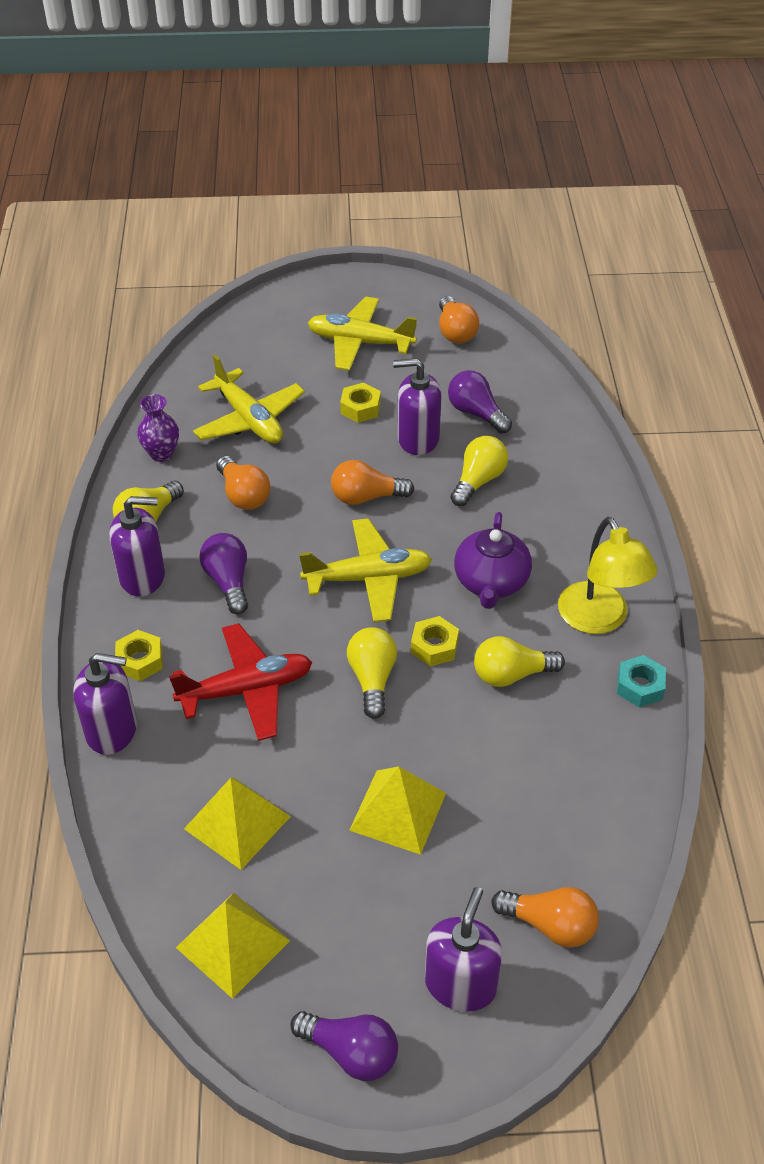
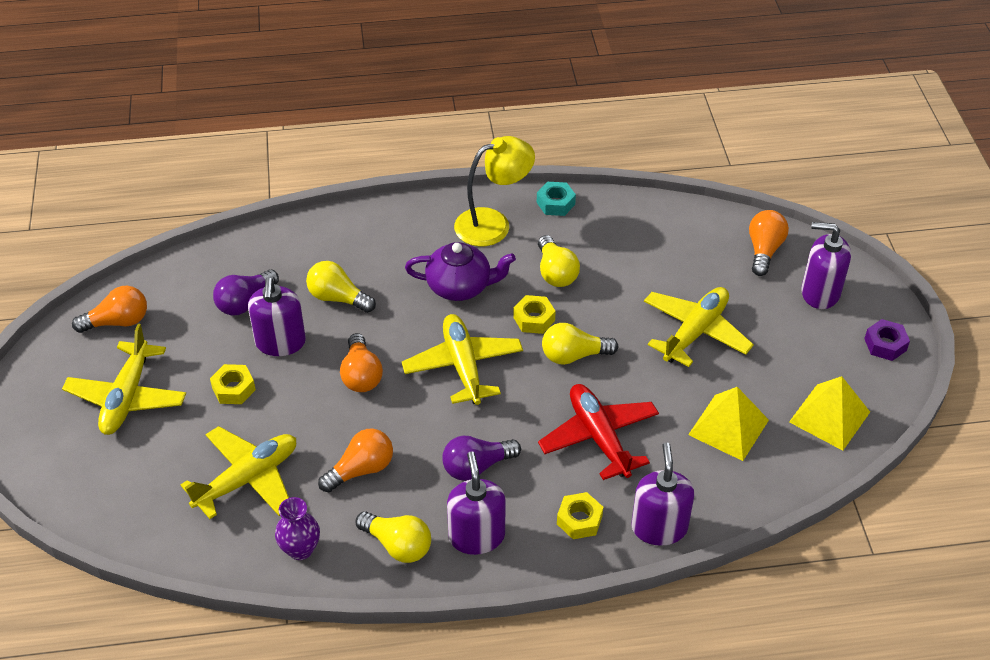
camera: 95 degrees left, 0 degrees up
(351, 1052) = (885, 344): purple light bulb -> purple nut
(398, 811) = (695, 332): yellow pyramid -> yellow plane

